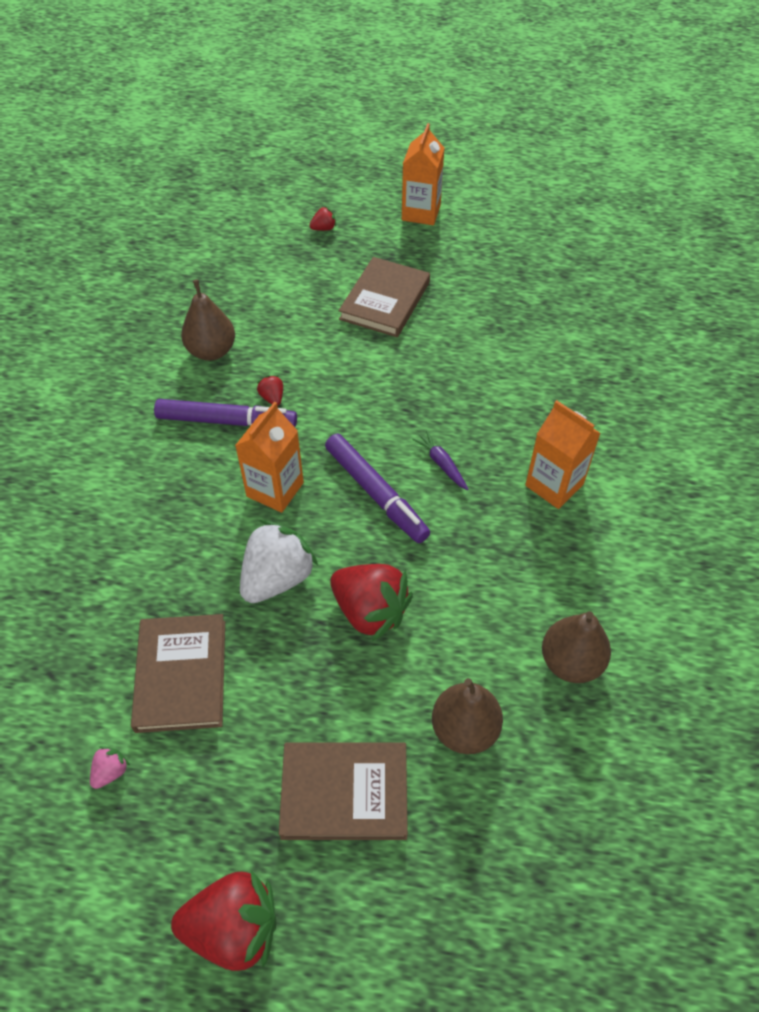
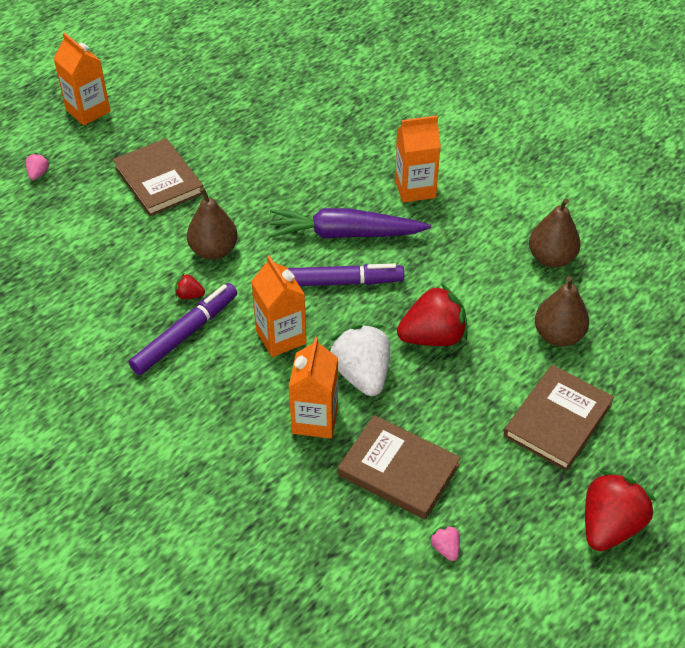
camera: 55 degrees left, 5 degrees down
(197, 571) = (315, 419): none -> orange carton
(212, 351) = (100, 309): brown pear -> brown pear (214, 250)
(324, 228) = (38, 173): red strawberry -> pink strawberry
(441, 464) = (344, 234): purple carrot -> purple carrot, size x2.27

